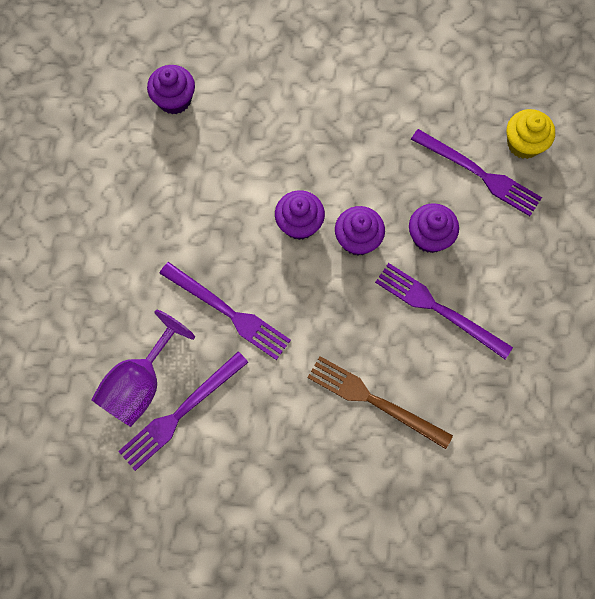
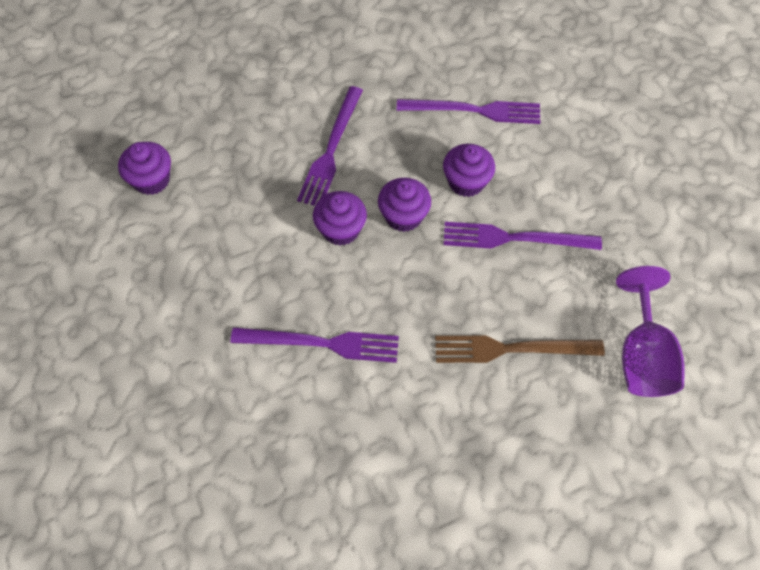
camera: 30 degrees left, 10 degrees down
(140, 384) = (273, 460): purple goblet -> purple goblet (642, 355)
(181, 413) = (333, 465): purple fork -> purple fork (331, 150)
(524, 143) = (495, 69): yellow cupcake -> none

